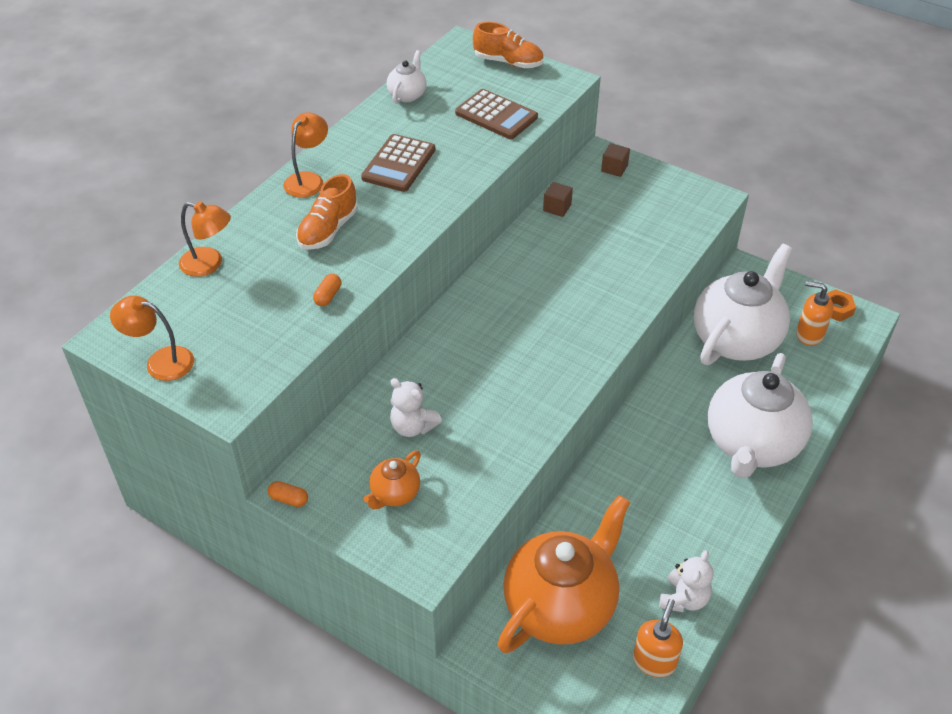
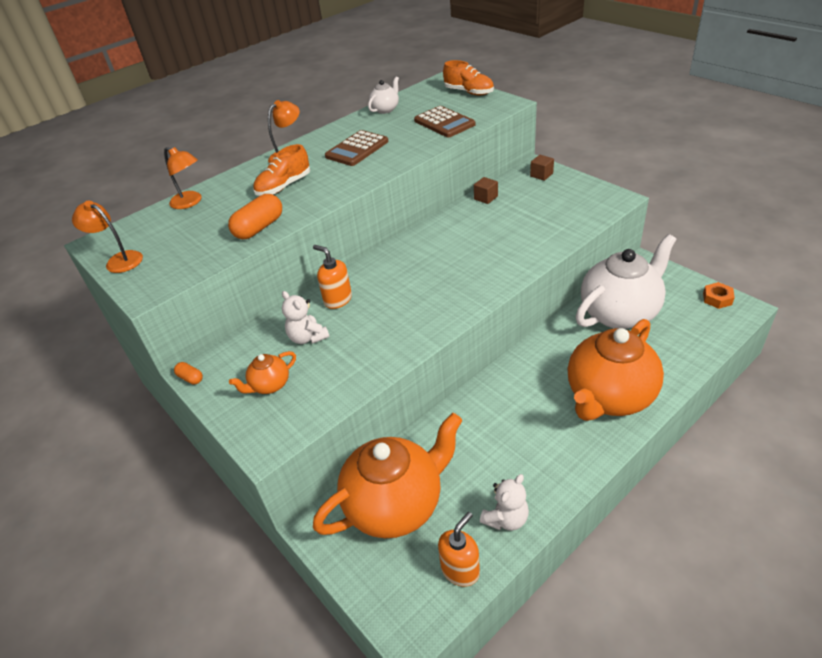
camera: 20 degrees right, 5 degrees down
(328, 296) = (259, 228): orange capsule -> orange capsule, size x1.95
(751, 444) = (609, 397): white teapot -> orange teapot
(809, 334) = (687, 316): orange soap dispenser -> orange soap dispenser (337, 300)

